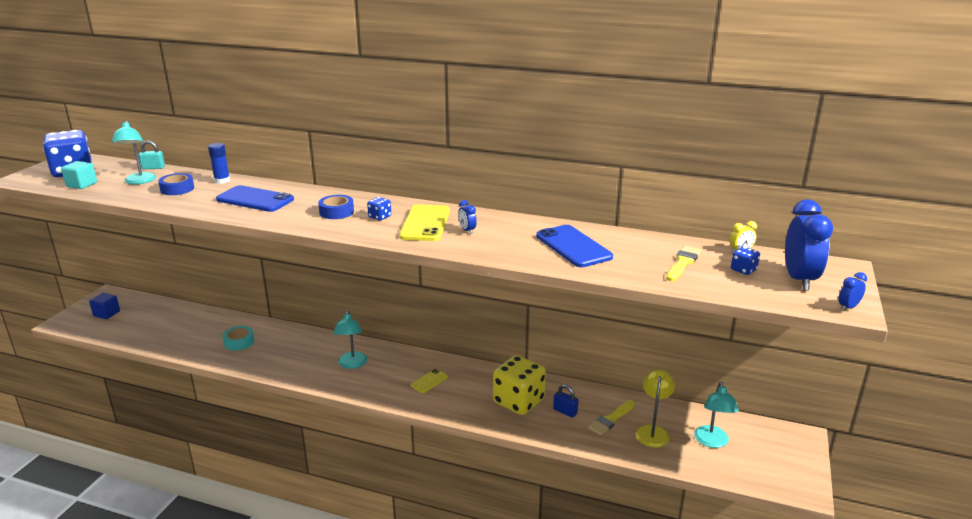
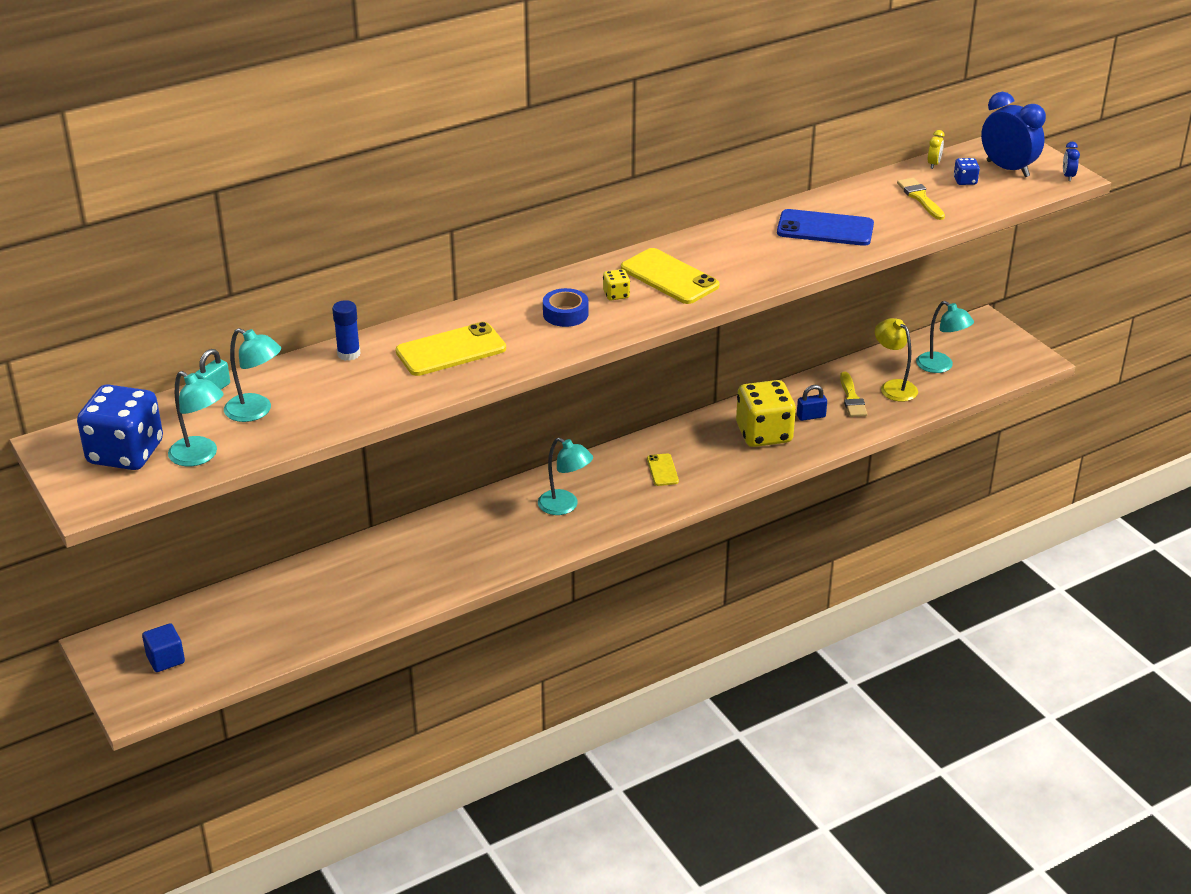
camera: 50 degrees left, 10 degrees up
(82, 185) = (200, 456): turquoise cube -> turquoise lamp
(177, 189) = (331, 391): blue tape -> none
(239, 342) = (404, 569): turquoise tape -> none
(255, 199) = (451, 350): blue phone -> yellow phone
(380, 217) = (616, 295): blue dice -> yellow dice
(467, 230) = (718, 263): blue clock -> none

